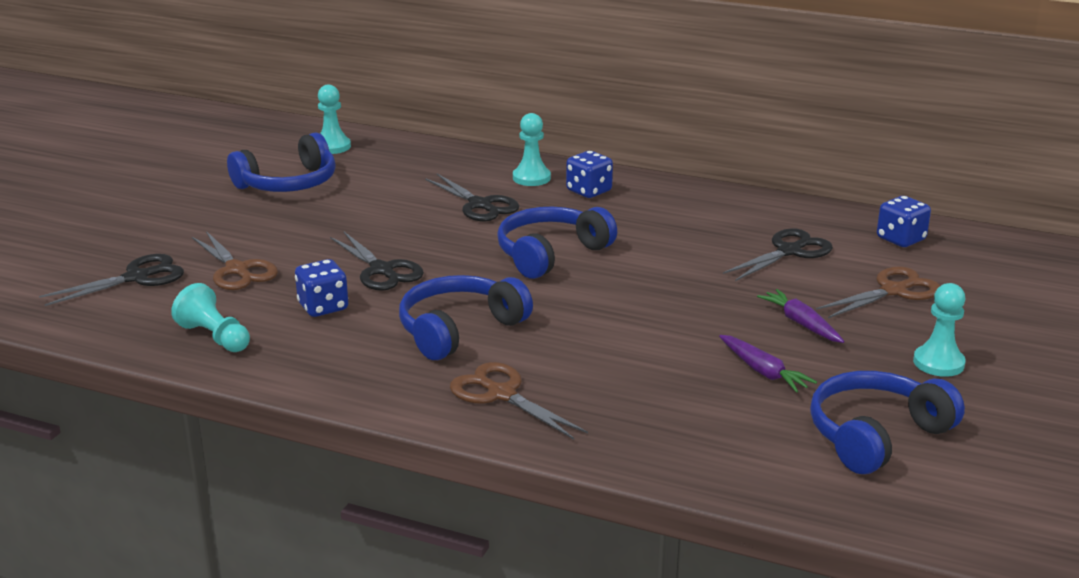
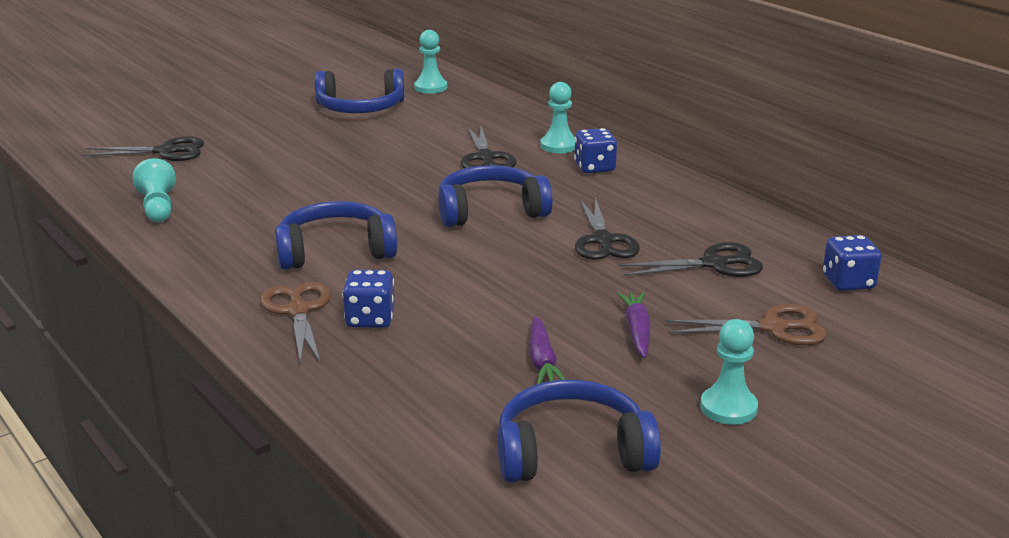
camera: 30 degrees right, 0 degrees up
(237, 270) = (238, 163): brown scissors -> none
(323, 307) = (260, 206): blue dice -> blue dice (370, 319)
(382, 270) = (340, 190): black scissors -> black scissors (603, 241)

